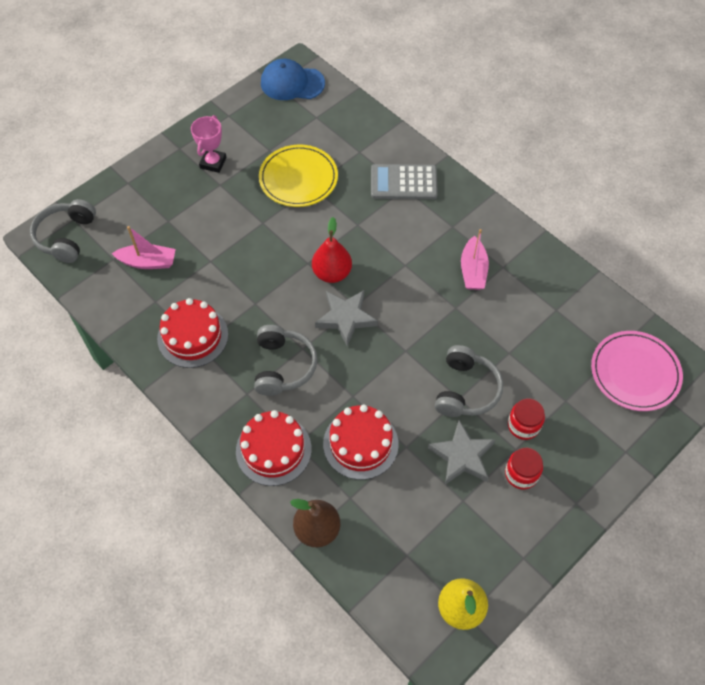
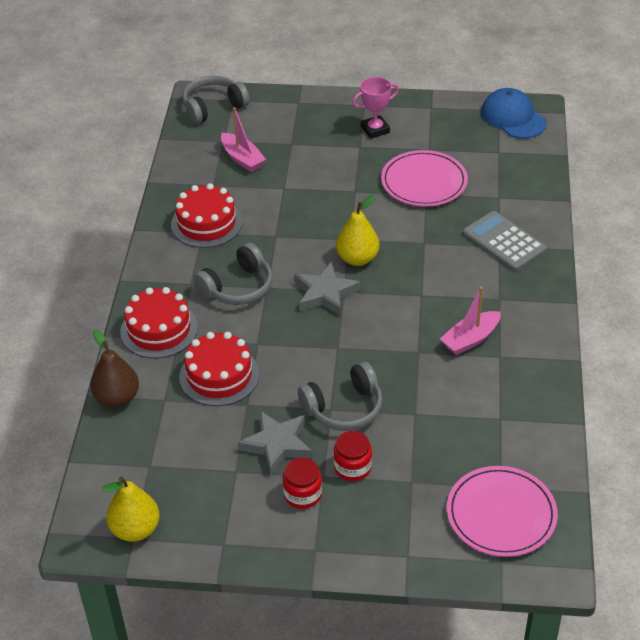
camera: 50 degrees right, 15 degrees down
(298, 178) = (424, 182): yellow plate -> pink plate
(332, 273) = (357, 258): red pear -> yellow pear

